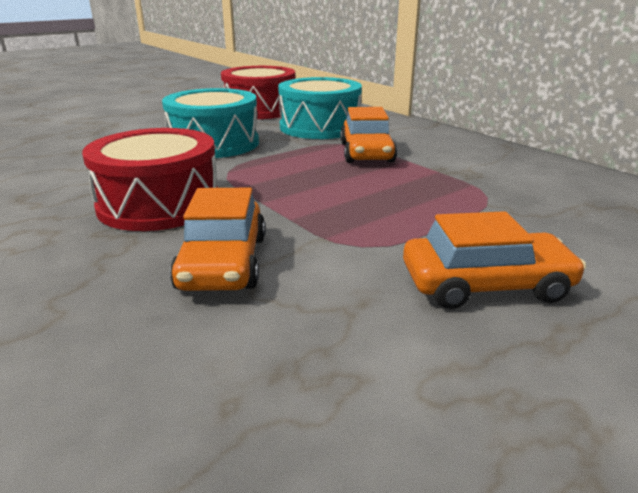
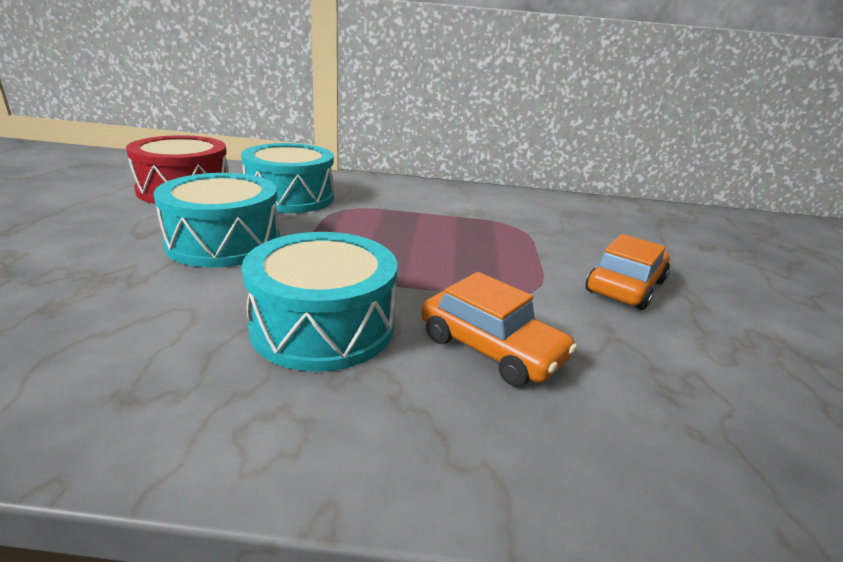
camera: 50 degrees left, 0 degrees up
(159, 204) = (323, 326): red drum -> turquoise drum
(366, 152) = (380, 213): orange car -> none

